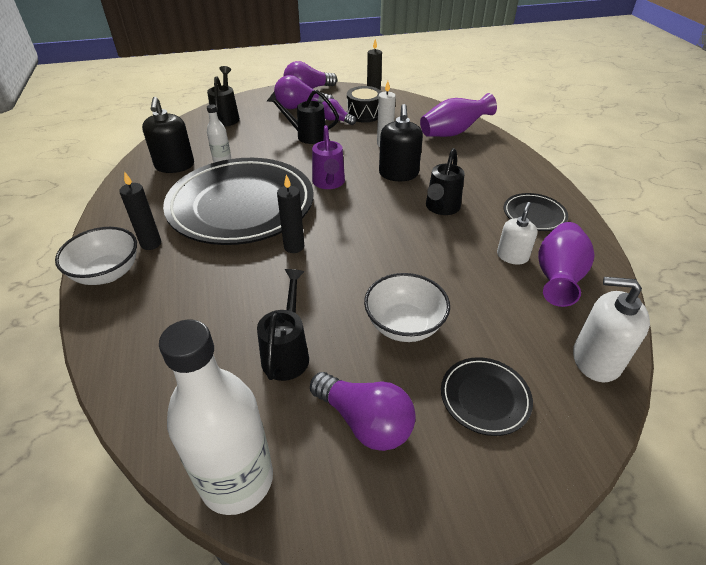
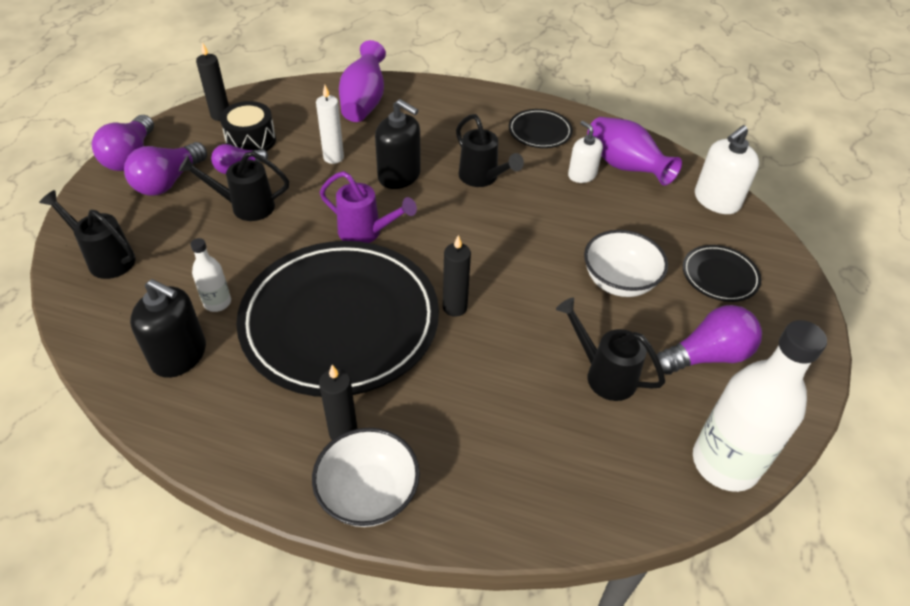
camera: 60 degrees left, 5 degrees up
(306, 136) = (245, 206): black watering can -> black watering can turned 45 degrees clockwise

